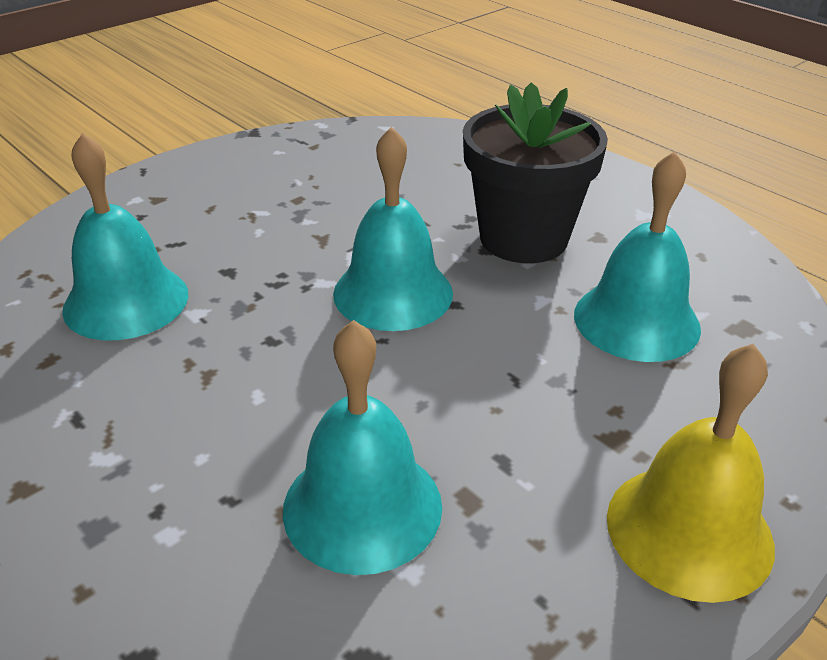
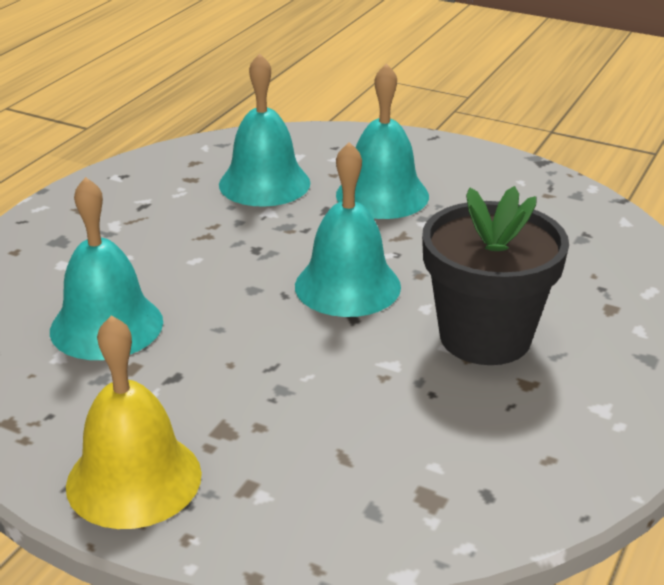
camera: 70 degrees right, 5 degrees down
(636, 320) = (394, 424): turquoise bell -> turquoise bell (382, 195)

